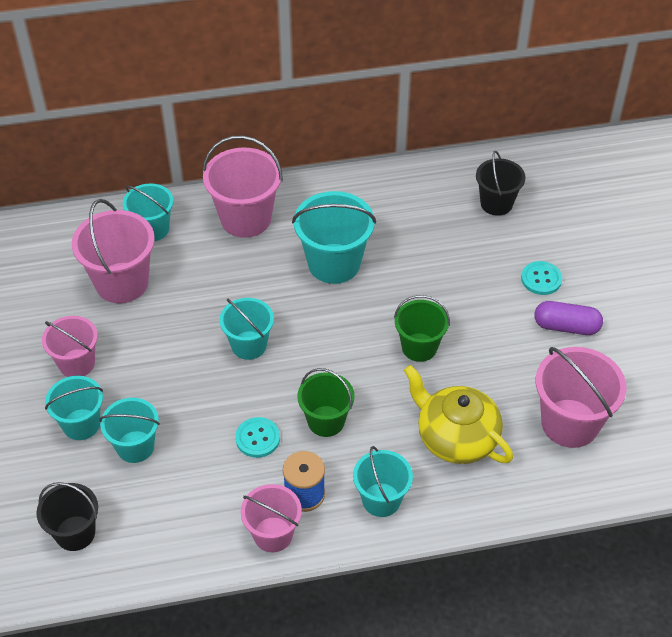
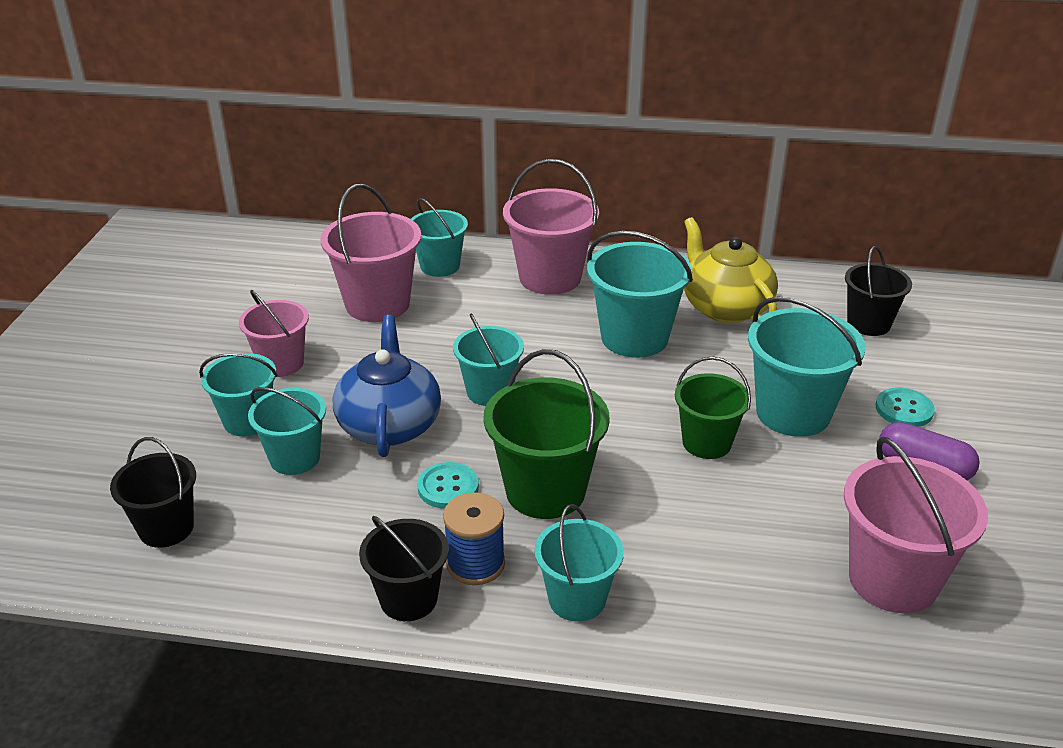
camera: 20 degrees right, 15 degrees down
(189, 397) = (389, 425): none -> blue teapot
(273, 534) = (408, 599): pink bucket -> black bucket
(326, 421) = (545, 491): green bucket -> green bucket, size x1.55
(456, 437) = (716, 554): yellow teapot -> yellow teapot (725, 307)
(468, 303) = (793, 413): none -> turquoise bucket

